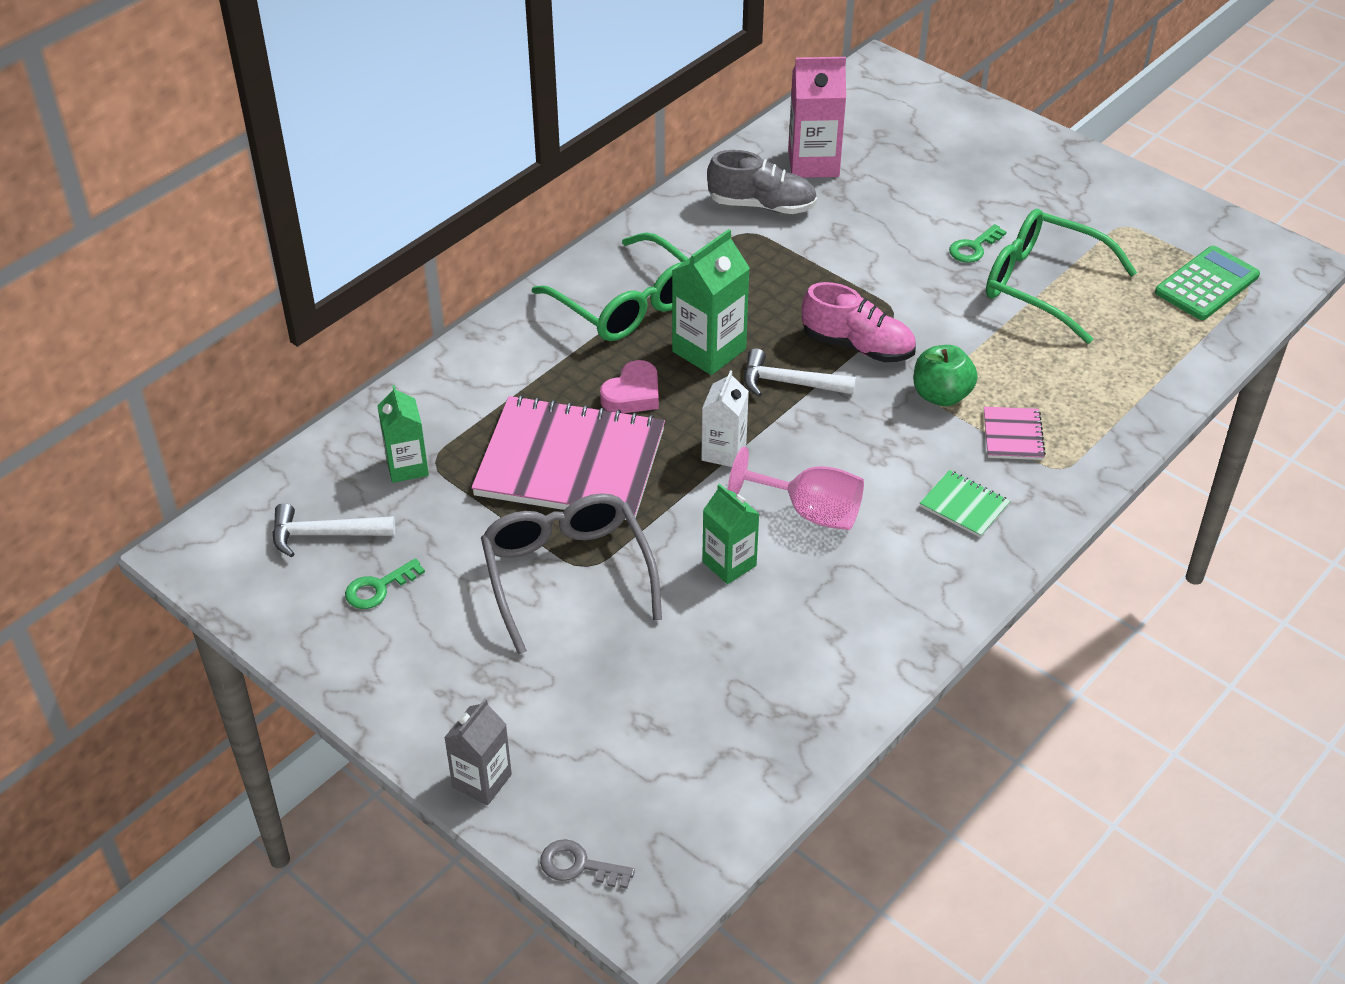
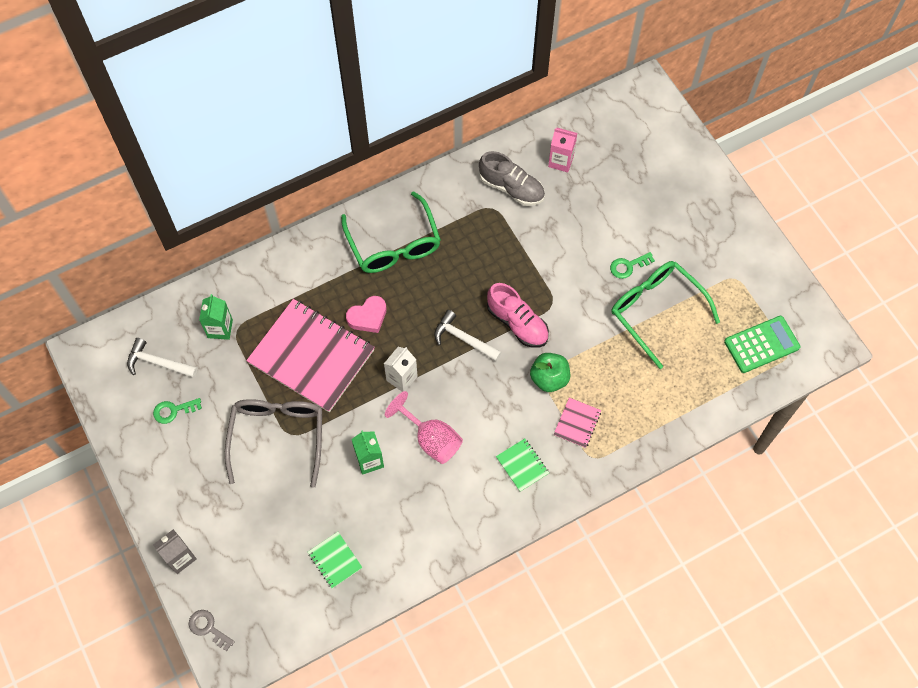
camera: 20 degrees right, 20 degrees up
(709, 350) = (427, 297): green carton -> none
(744, 707) = (335, 560): none -> green notebook
(813, 163) = (561, 161): pink carton -> pink carton, size x0.65

